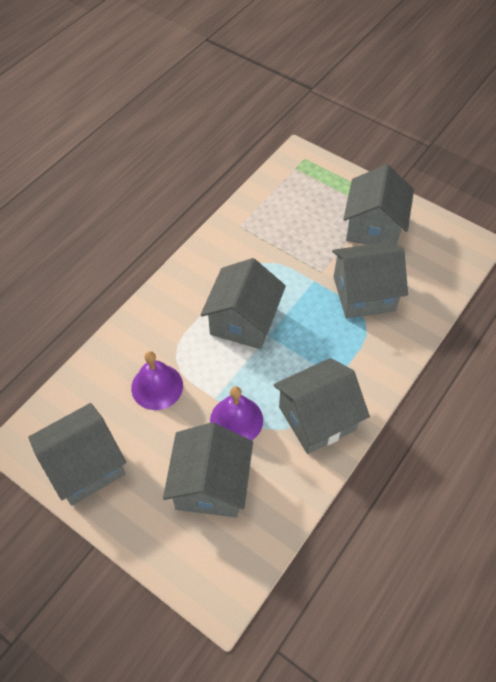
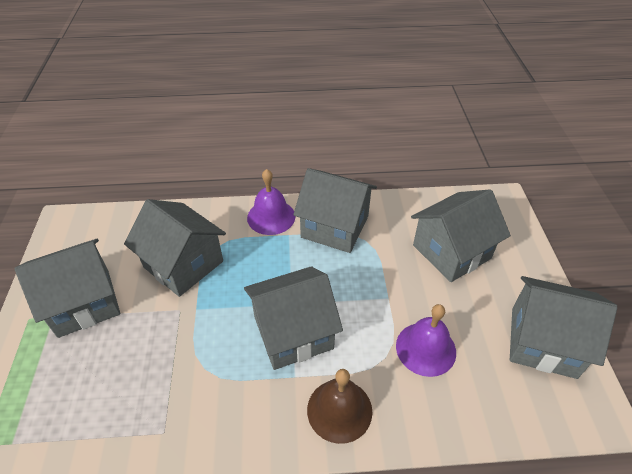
camera: 130 degrees left, 10 degrees down
(170, 309) = (339, 410): none -> brown bell
(236, 420) = (389, 271): purple bell -> purple bell (271, 217)

